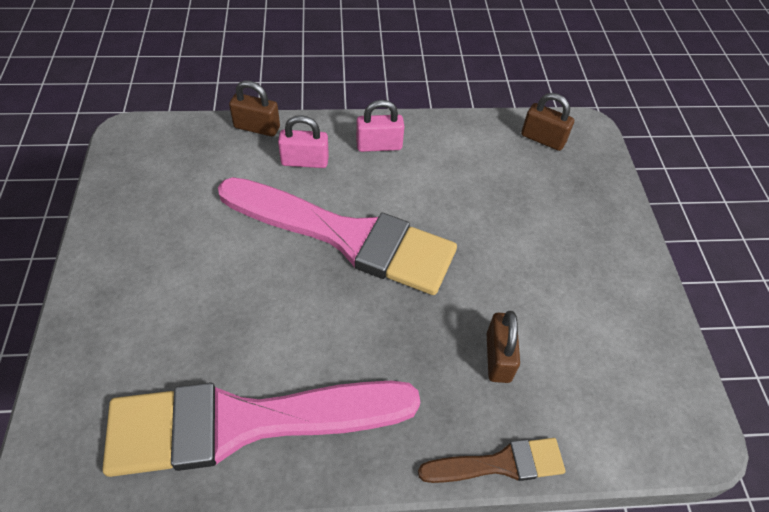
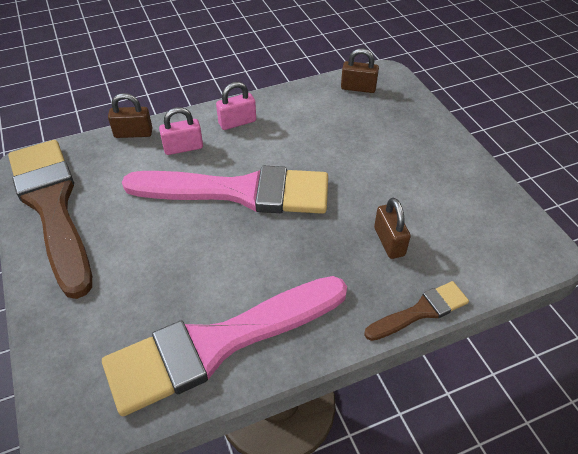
camera: 15 degrees left, 5 degrees down
(136, 194) = (52, 206): none -> brown brush

